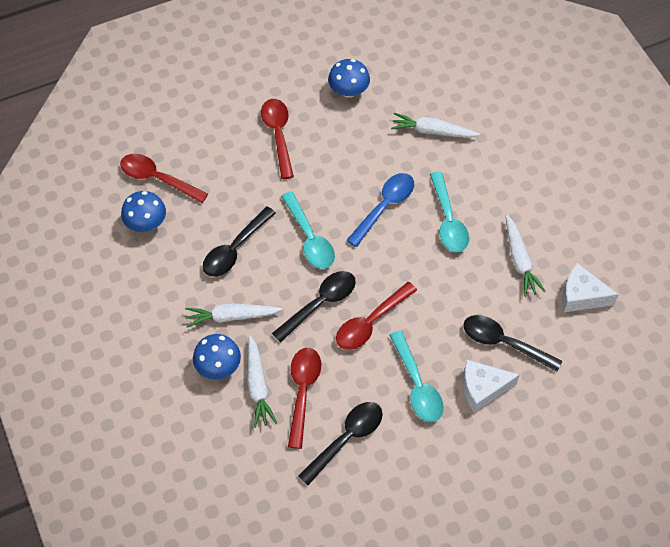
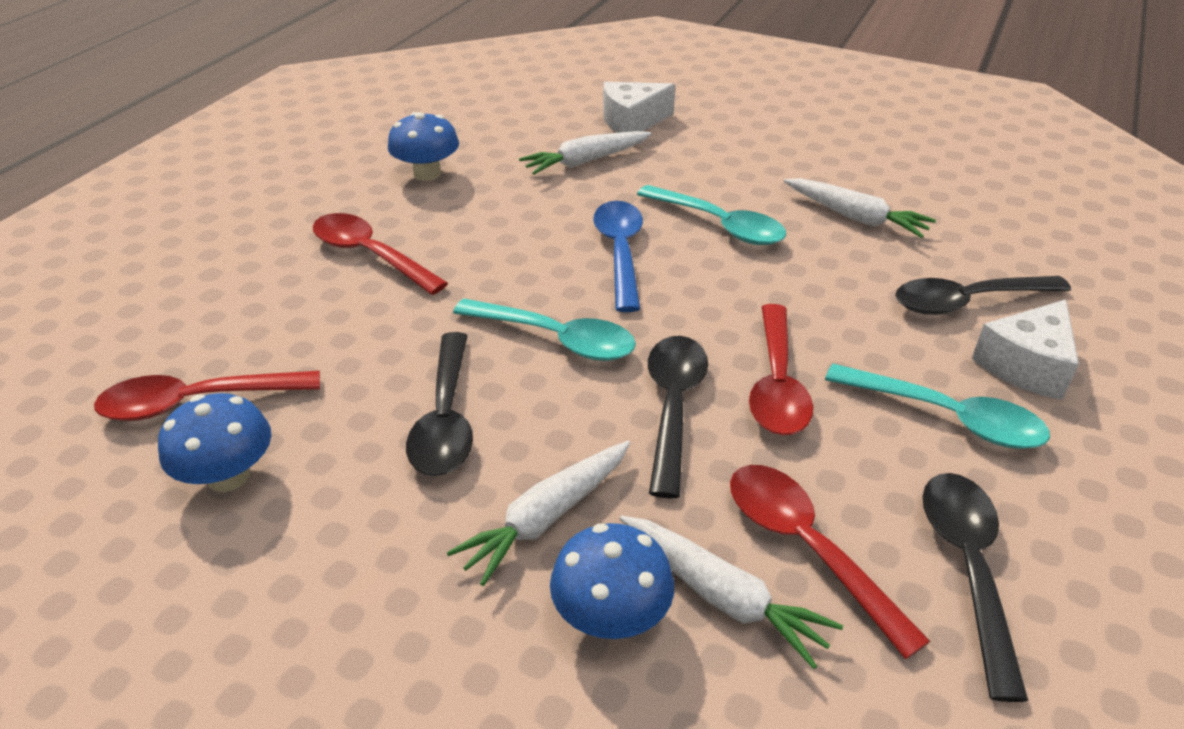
camera: 40 degrees left, 20 degrees down
(581, 296) = (968, 212): white cheese -> white cheese (632, 122)

